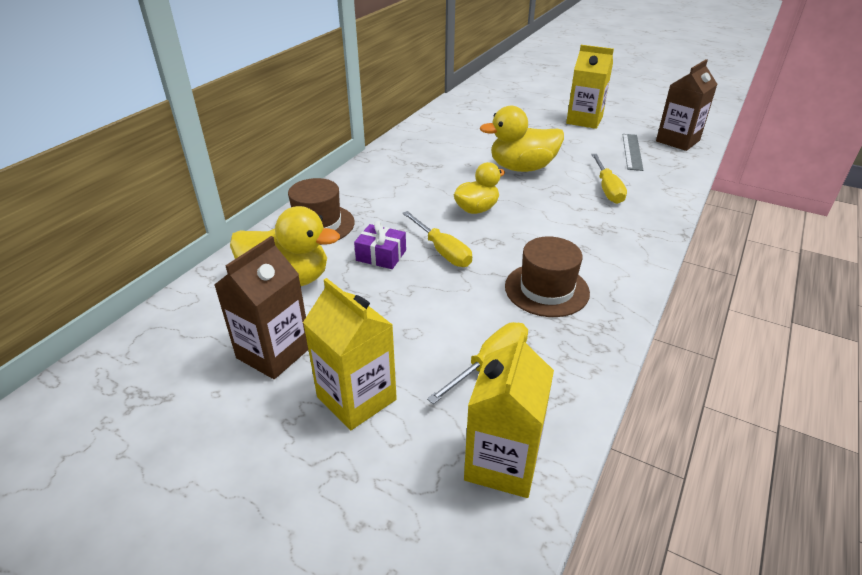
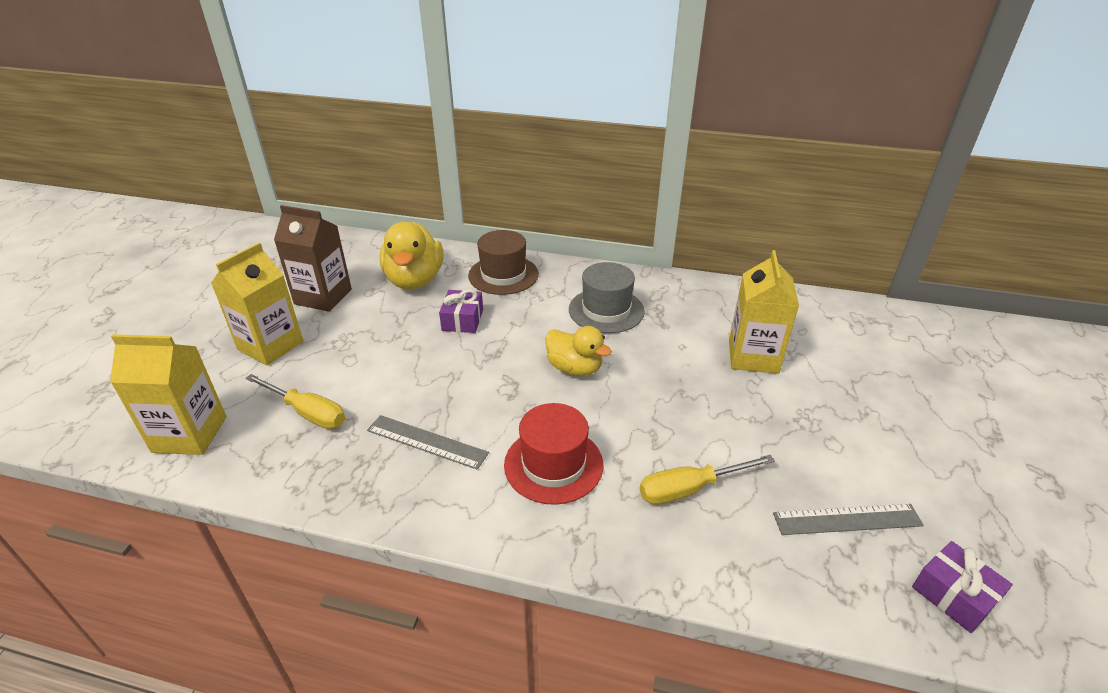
camera: 75 degrees right, 0 degrees up
(407, 184) = (606, 310): none -> grey hat
(442, 251) = (481, 356): yellow screwdriver -> none
(522, 168) = (701, 394): yellow duck -> none
(546, 289) = (426, 442): brown hat -> grey ruler
(580, 233) = (553, 464): none -> red hat
(584, 120) = (924, 450): yellow carton -> yellow carton (753, 356)
(677, 141) = (954, 595): brown carton -> purple gift

